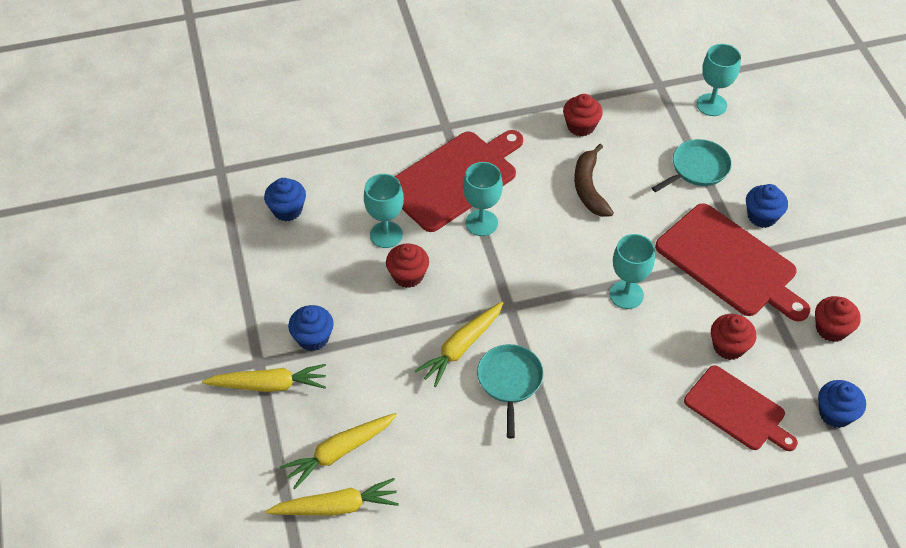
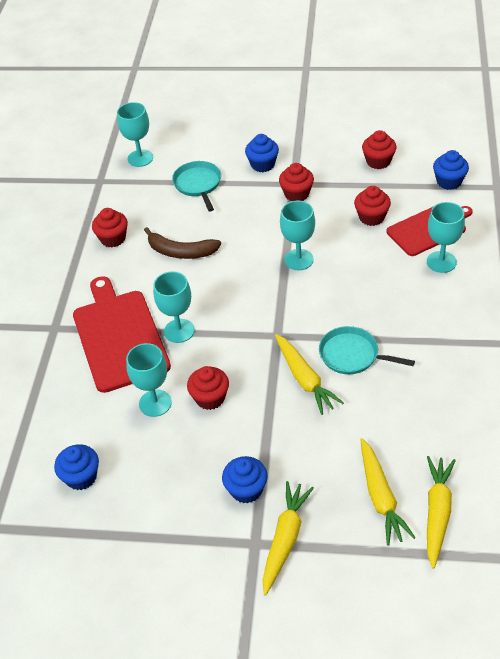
camera: 65 degrees left, 5 degrees down
(688, 435) = (441, 262): none -> turquoise goblet
(730, 263) = (296, 194): red cutting board -> red cupcake

